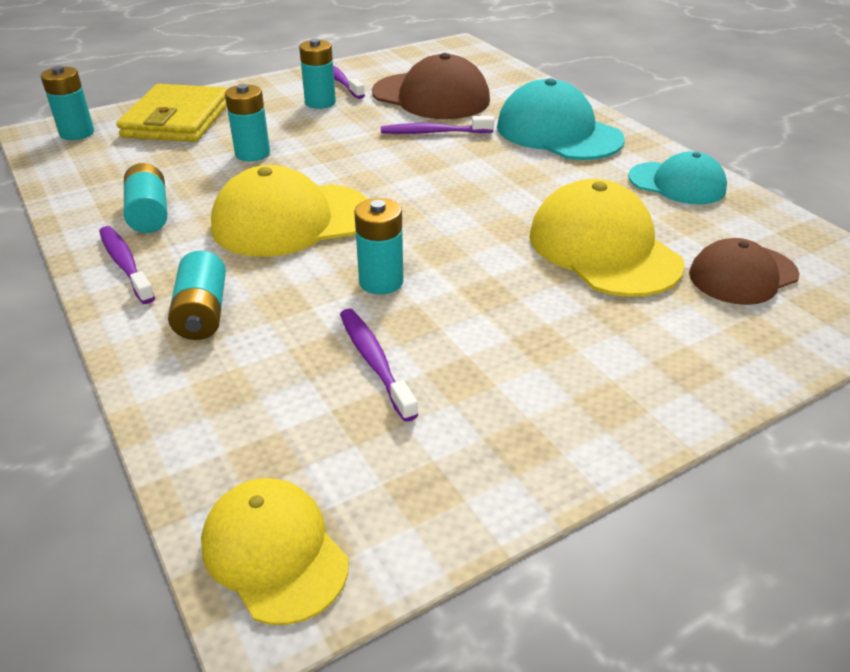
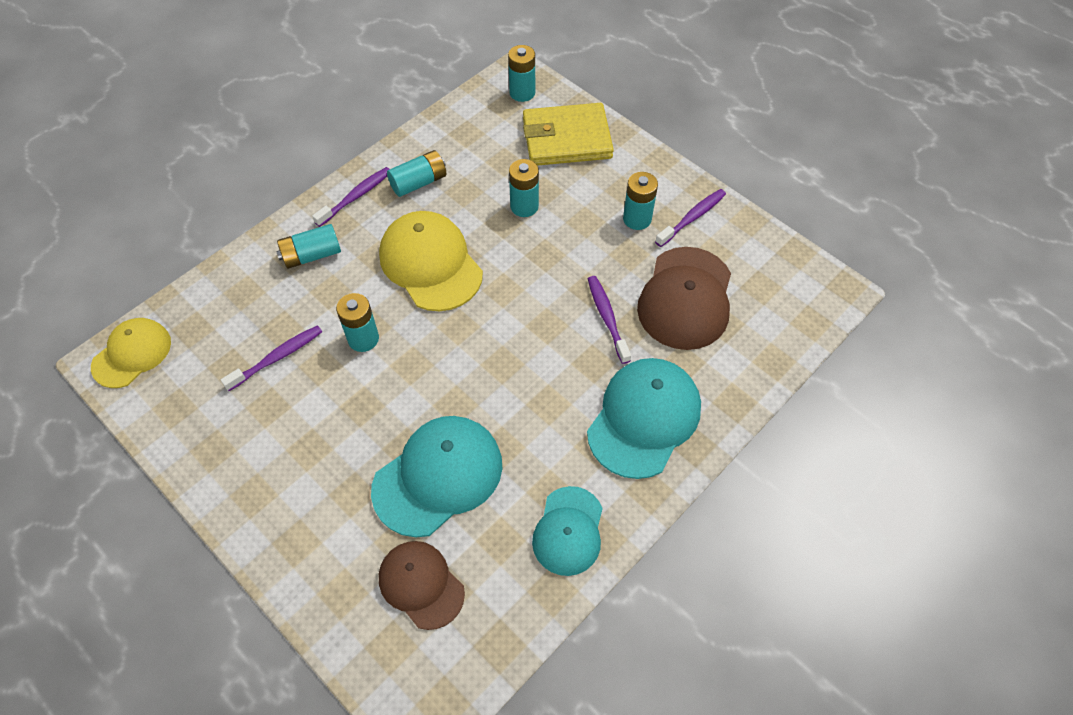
camera: 75 degrees right, 20 degrees up
(603, 248) = (438, 476): yellow cap -> turquoise cap

